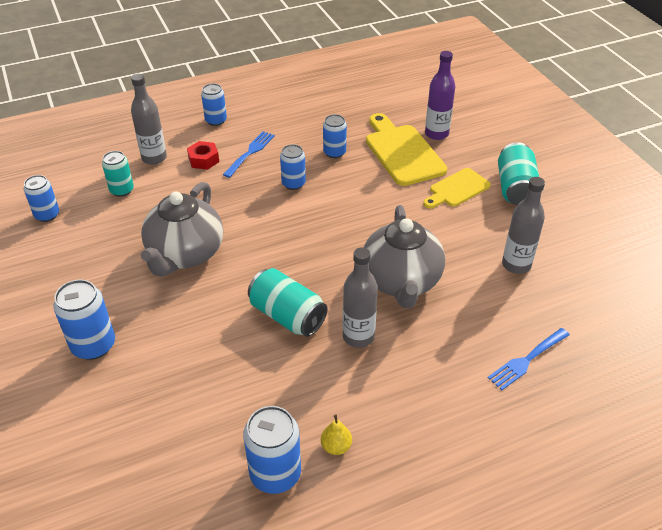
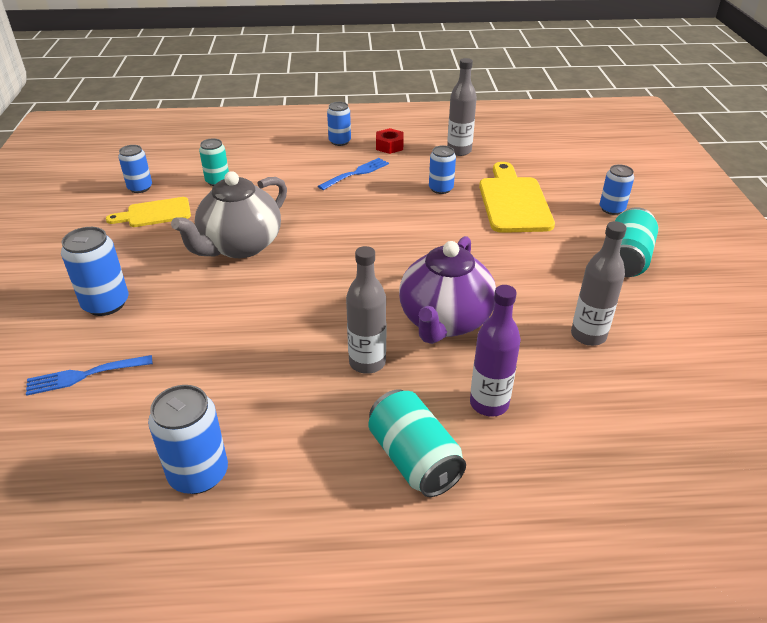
camera: 20 degrees right, 5 degrees down
(154, 158) = (263, 161): grey bottle -> grey bottle (459, 151)
(203, 160) = (308, 171): red nut -> red nut (389, 146)
(287, 316) = (305, 324): turquoise can -> turquoise can (414, 459)
(293, 183) = (383, 207): blue can -> blue can (611, 209)
(336, 446) = (278, 466): yellow pear -> none
(401, 282) = (444, 321): grey teapot -> purple teapot
(436, 134) = (560, 192): purple bottle -> purple bottle (489, 403)
(457, 189) = (556, 247): yellow cutting board -> yellow cutting board (155, 213)
(527, 360) = (550, 438): blue fork -> blue fork (84, 375)

